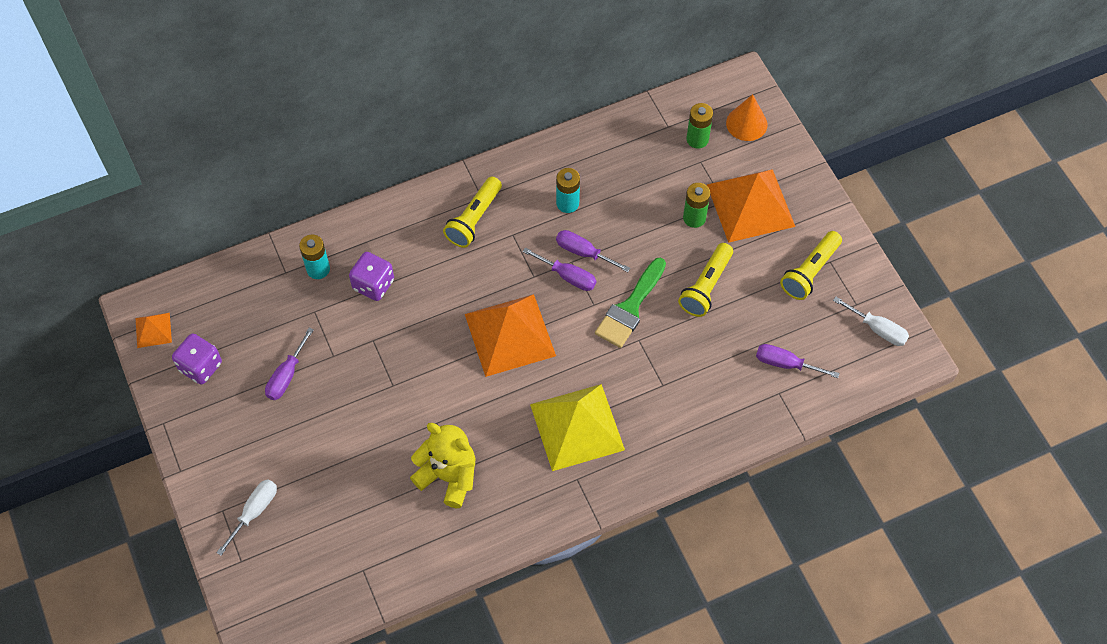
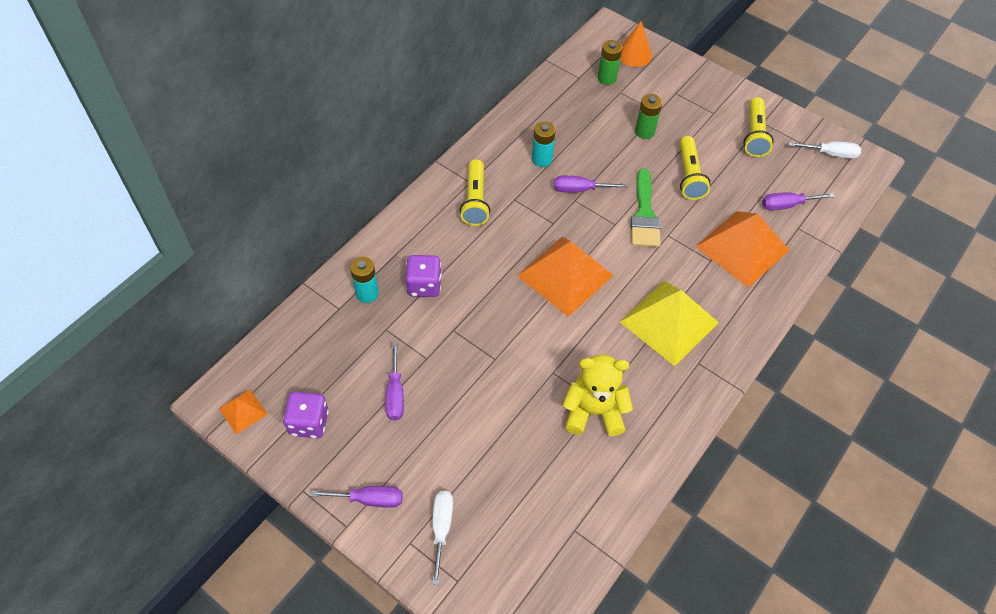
camera: 30 degrees left, 5 degrees down
(568, 276) = (580, 212): purple screwdriver -> purple screwdriver (369, 499)
(750, 205) = (678, 107): orange pyramid -> orange pyramid (742, 248)

